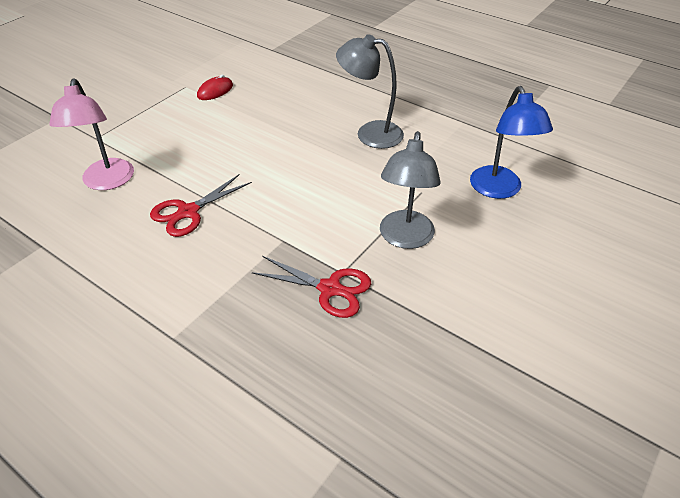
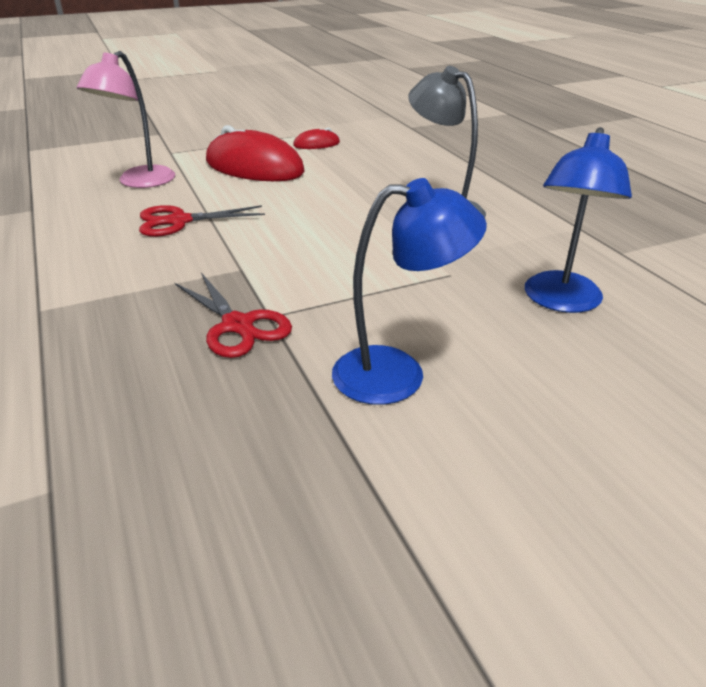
camera: 30 degrees right, 10 degrees down
(189, 133) = (254, 167): none -> red mouse
(405, 238) = (379, 309): grey lamp -> none
(457, 283) = (398, 374): none -> blue lamp

